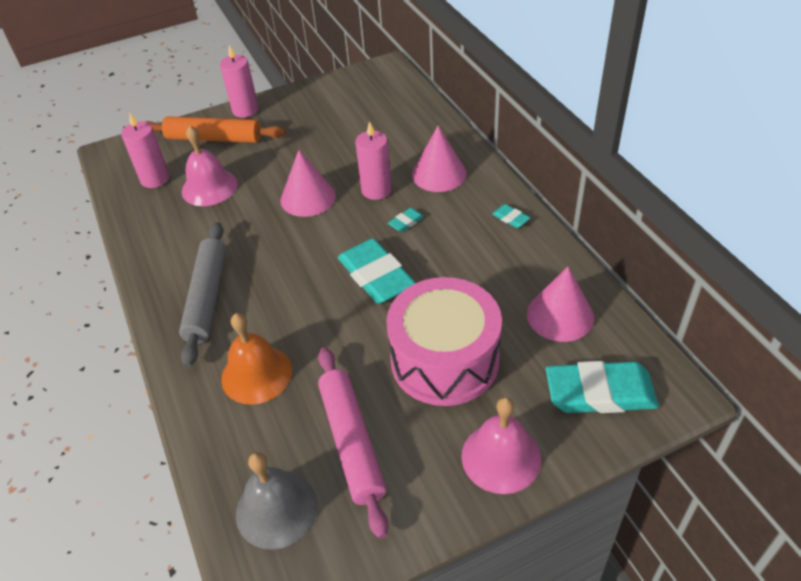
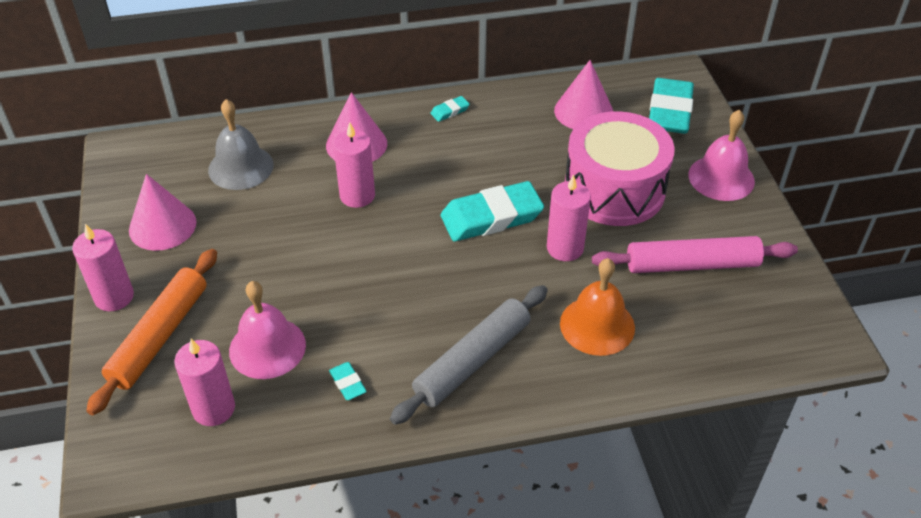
camera: 80 degrees left, 0 degrees up
(207, 298) = (472, 361): grey rolling pin -> grey rolling pin turned 60 degrees counterclockwise
(276, 509) = (754, 324): grey bell -> grey bell (241, 167)
(308, 197) = (340, 254): pink cone -> pink cone (162, 226)
(349, 334) = (565, 248): none -> pink candle
(406, 222) = (421, 182): turquoise eraser -> turquoise eraser (347, 383)

